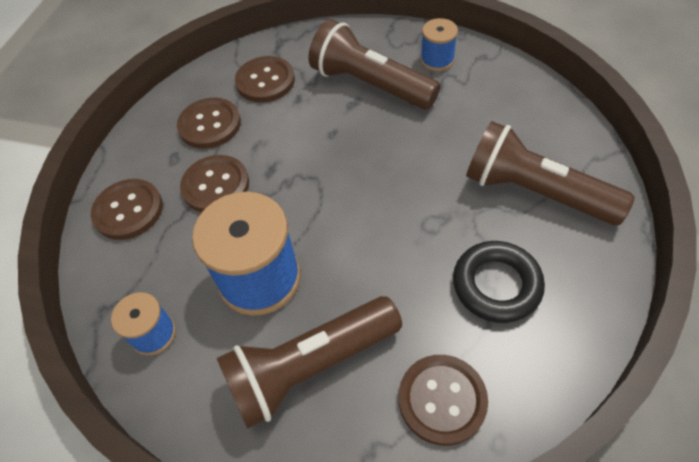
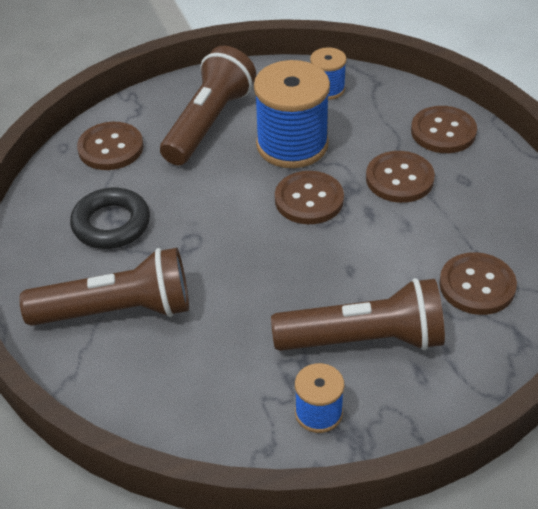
camera: 140 degrees right, 10 degrees down
(210, 125) = (471, 218): brown button -> brown button (309, 199)

